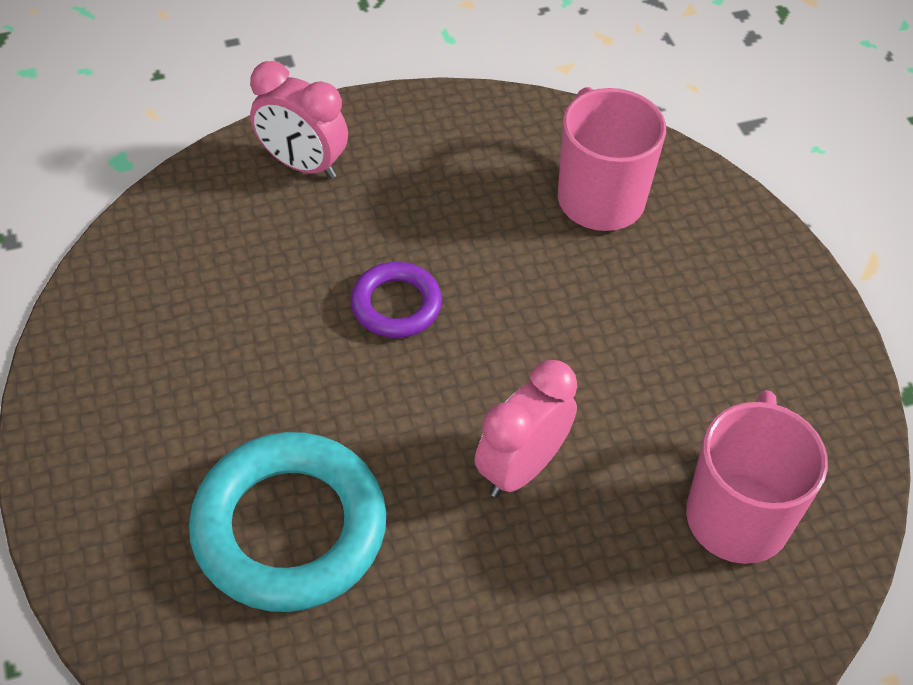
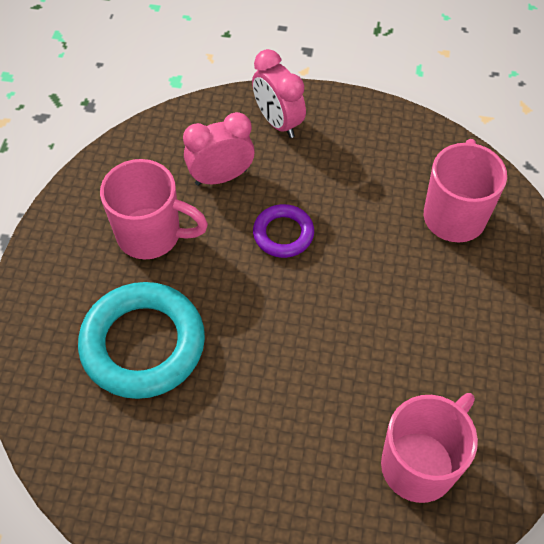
camera: 30 degrees right, 5 degrees up
(213, 379) = (151, 235): none -> pink mug
(521, 467) = (299, 370): pink clock -> pink clock (221, 177)

